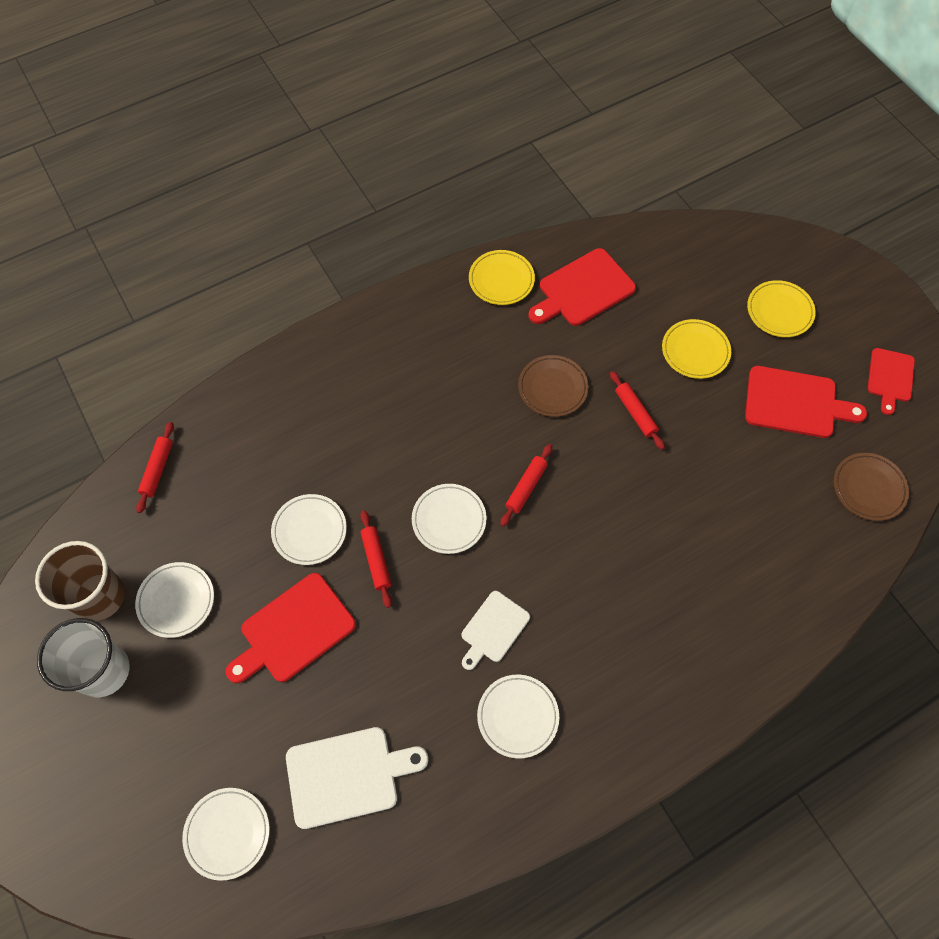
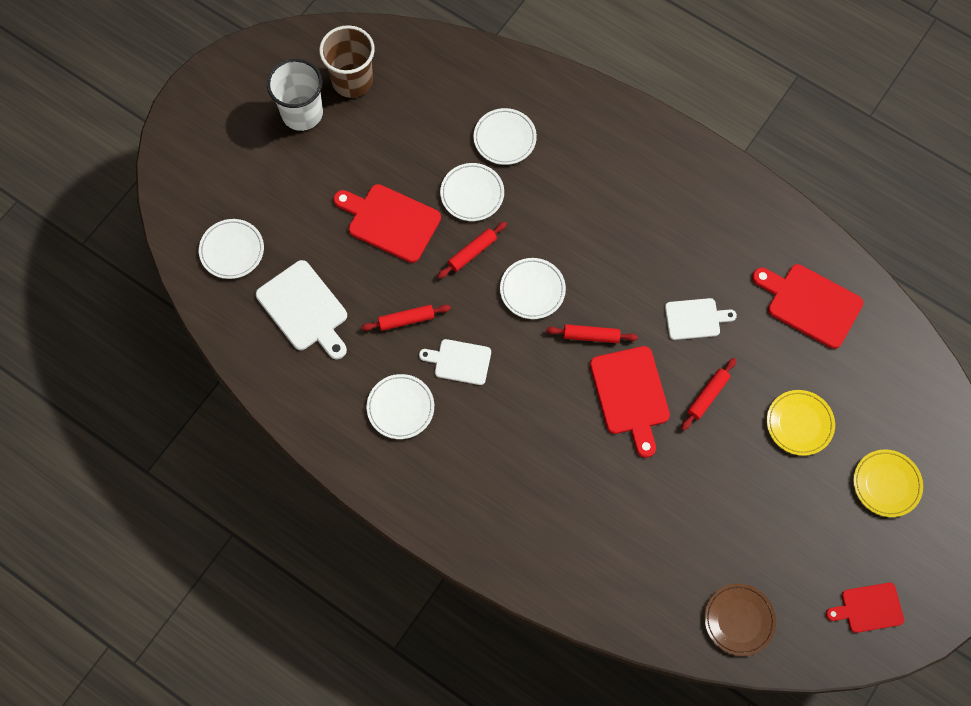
camera: 65 degrees right, 5 degrees up
(158, 469) = (466, 64): red rolling pin -> red rolling pin (406, 320)
(176, 601) = (373, 132): white plate -> white plate (505, 138)
(501, 280) = (781, 232): yellow plate -> none
(552, 388) = (695, 319): brown plate -> white cutting board
(795, 403) = (793, 529): red cutting board -> red cutting board (630, 395)

